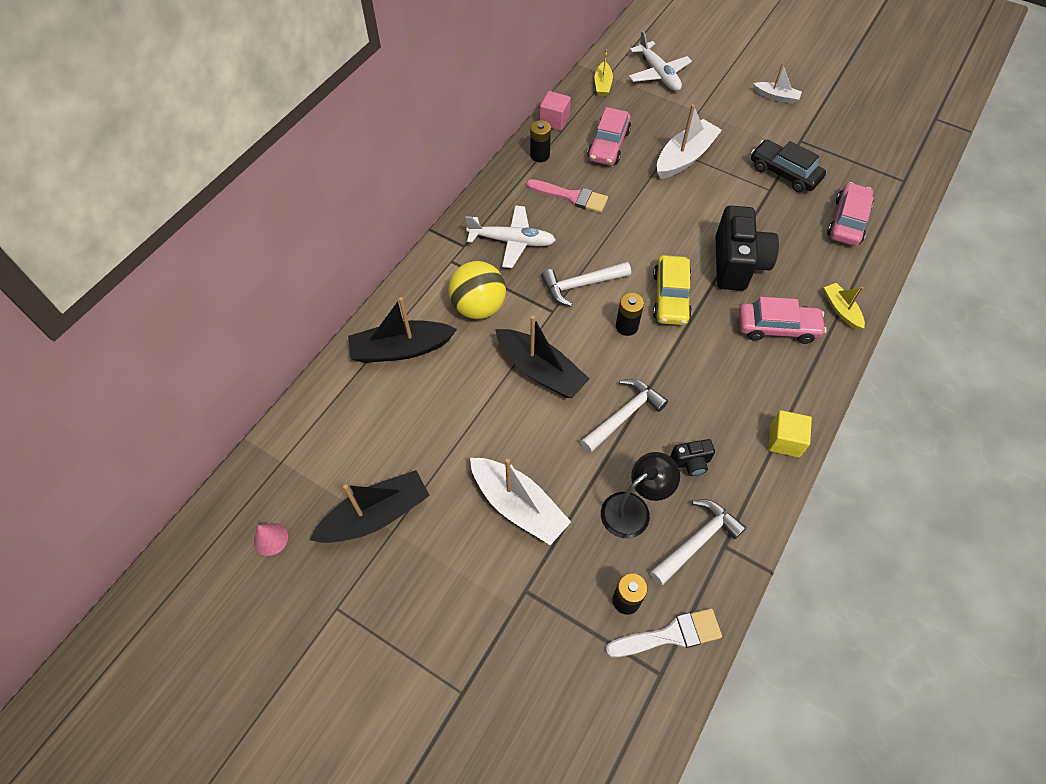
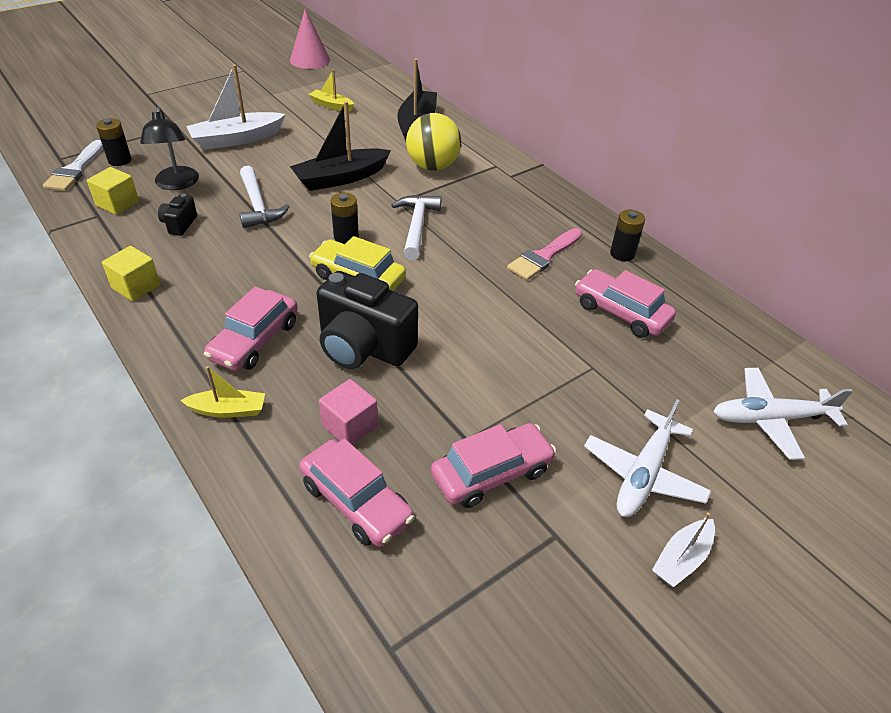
camera: 110 degrees right, 15 degrees down
(271, 539) = (310, 60): pink cone -> pink cone, size x1.77
(376, 515) = (288, 91): black boat -> none
(511, 241) = (500, 202): white plane -> white plane (644, 473)
(554, 120) = (683, 282): pink cube -> pink cube (350, 426)
(602, 84) = (752, 348): yellow boat -> yellow boat (331, 105)
(685, 157) = (570, 375): white boat -> none
(696, 541) = (117, 203): white hammer -> yellow cube
(784, 173) = (492, 473): black car -> pink car

